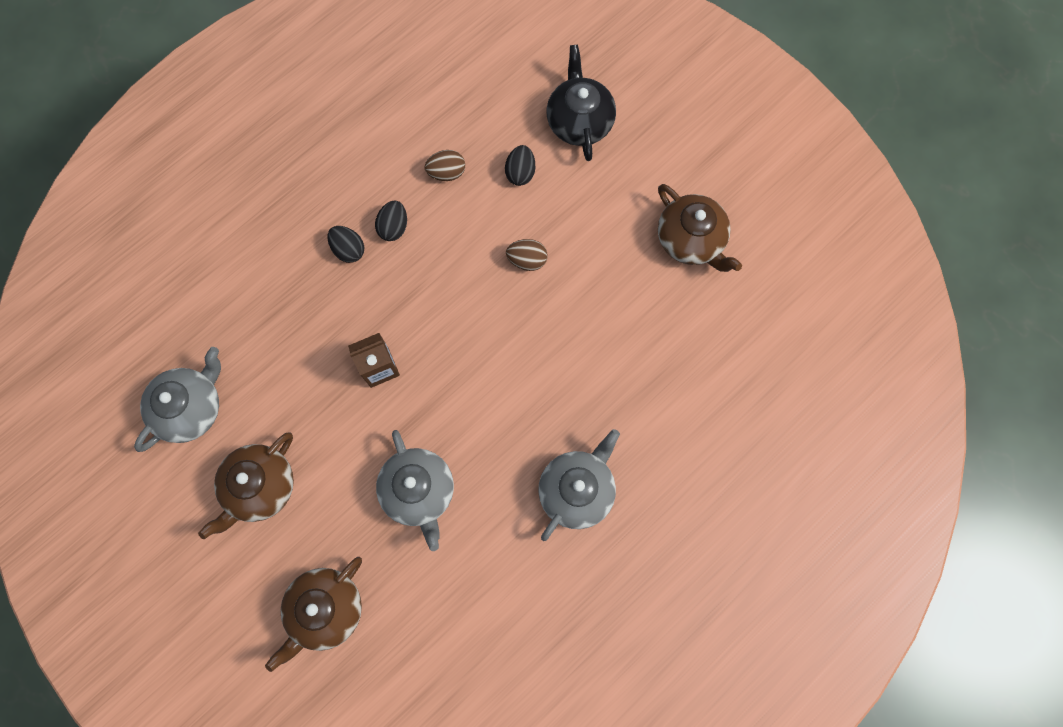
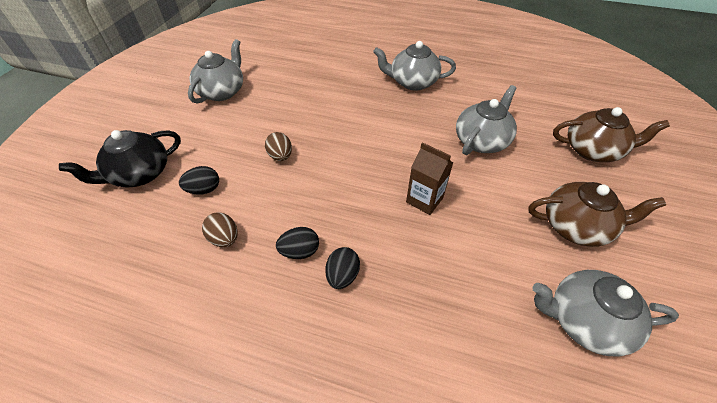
camera: 120 degrees left, 25 degrees down
(691, 240) = (222, 92): brown teapot -> grey teapot

